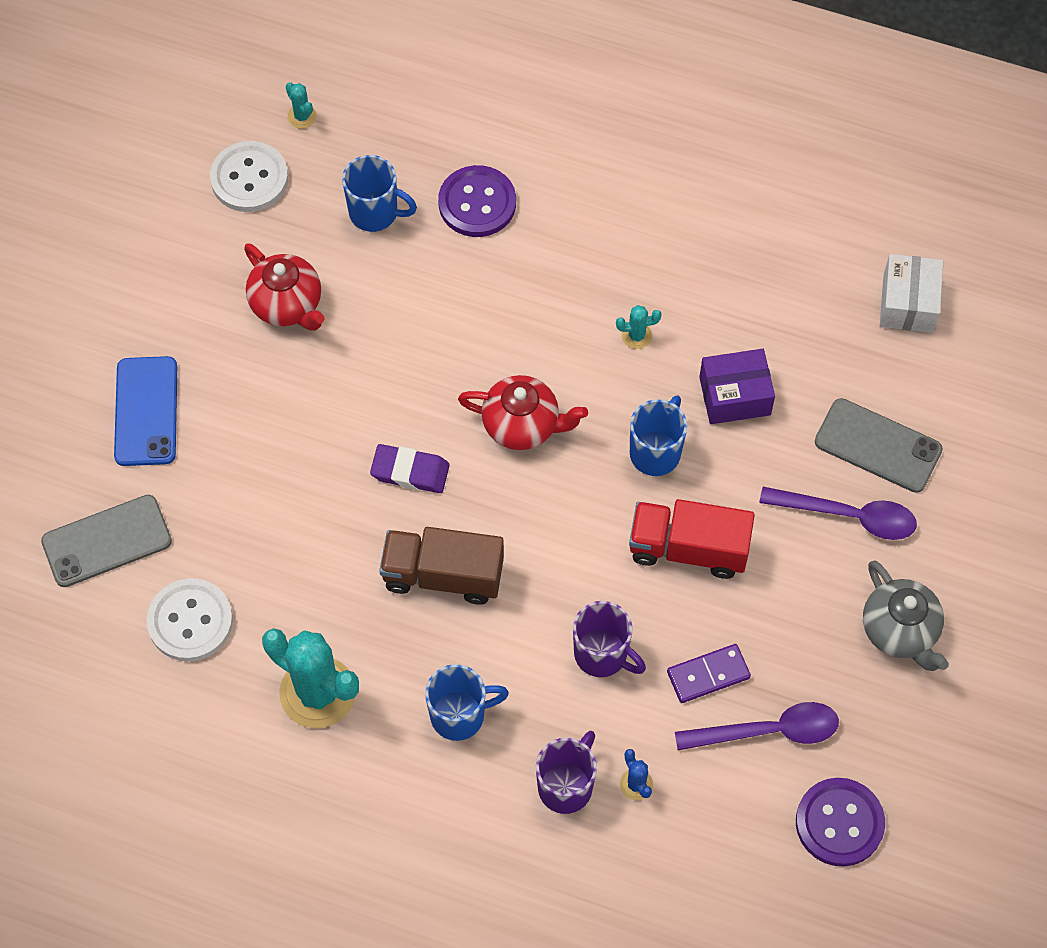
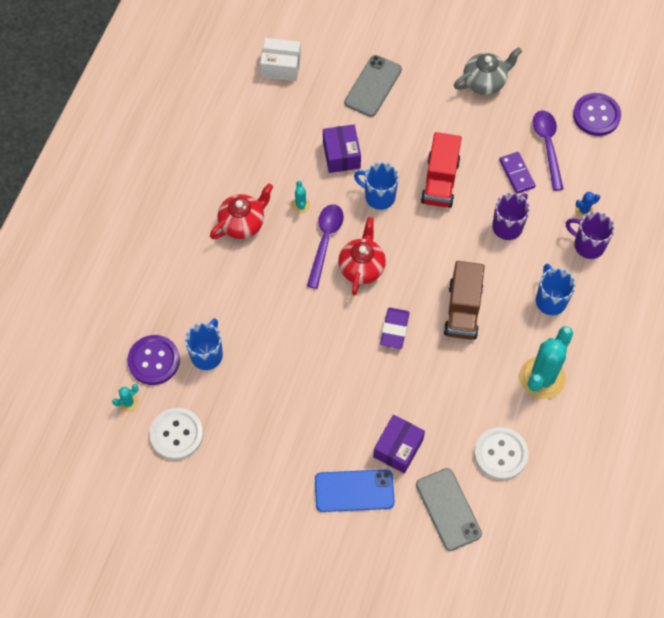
camera: 90 degrees left, 0 degrees up
(209, 473) = (398, 448): none -> purple box
(287, 304) = (275, 406): red teapot -> red teapot (243, 223)
(477, 203) = (202, 293): purple button -> purple button (154, 361)
(848, 516) = (417, 102): purple spoon -> purple spoon (325, 241)

